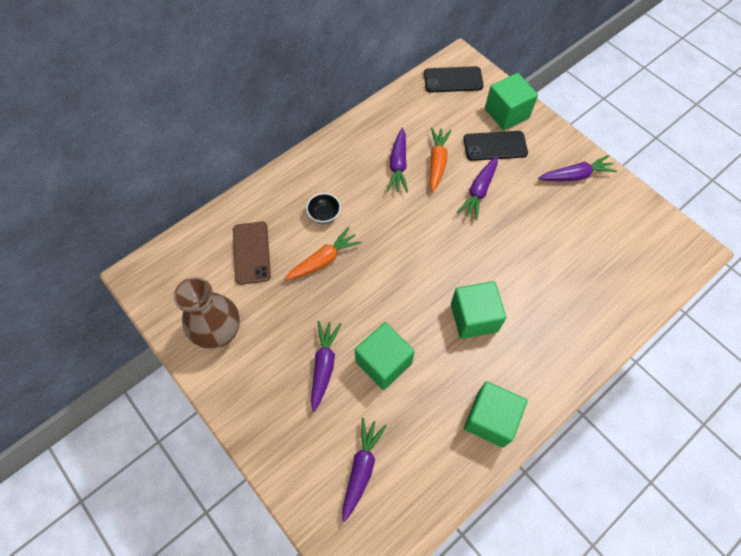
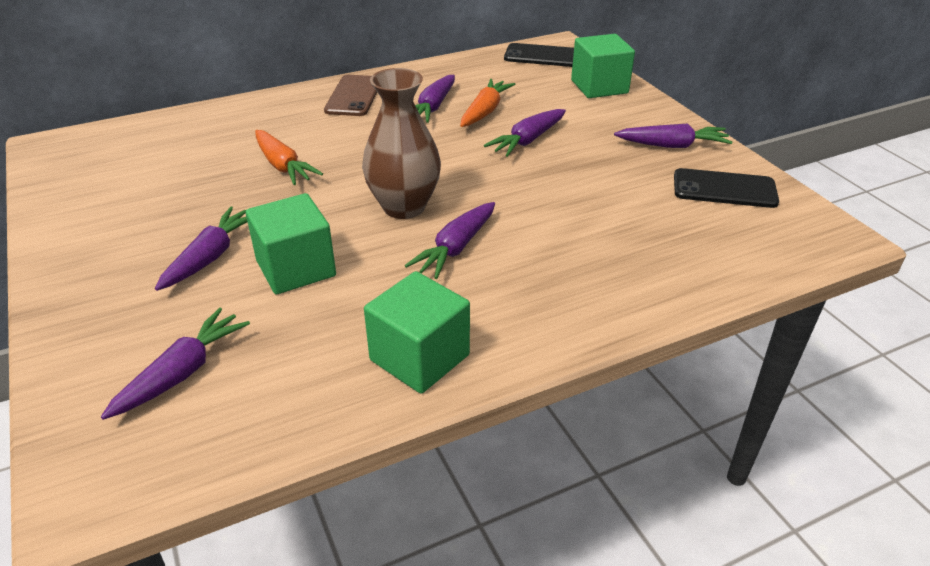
camera: 15 degrees right, 25 degrees down
(219, 332) = (100, 204): brown vase -> brown vase (404, 207)
(251, 252) = (198, 147): brown phone -> brown phone (354, 96)
(323, 260) = (283, 166): orange carrot -> orange carrot turned 75 degrees clockwise
(324, 214) = (312, 131): black bowl -> none
(474, 317) = (456, 248): green cube -> purple carrot
(495, 146) = (570, 108): black phone -> black phone (724, 189)

